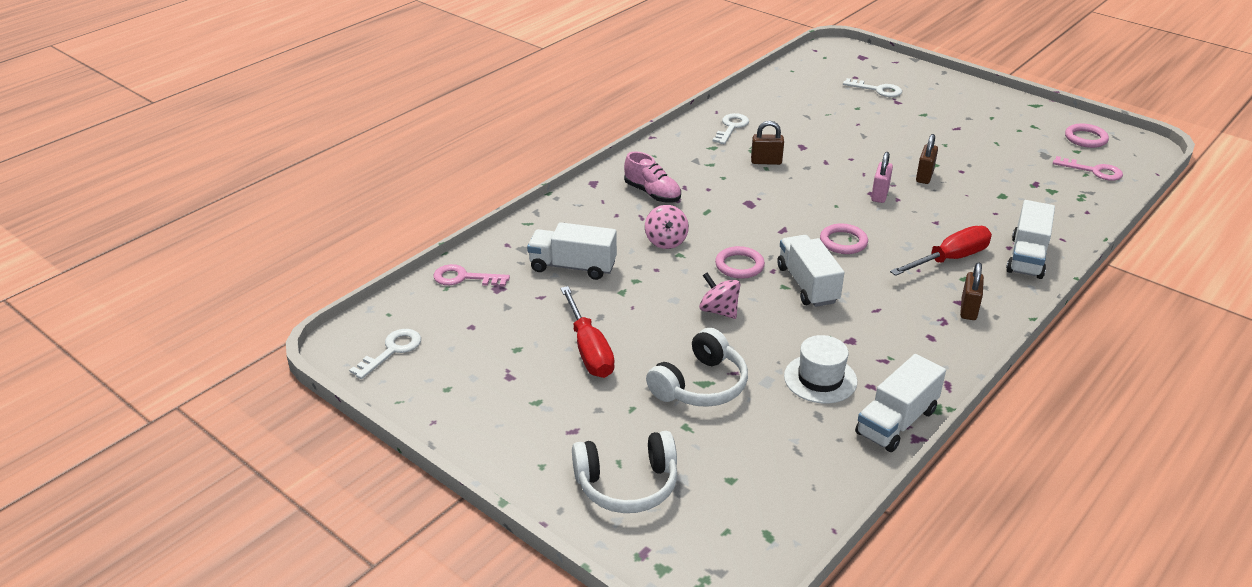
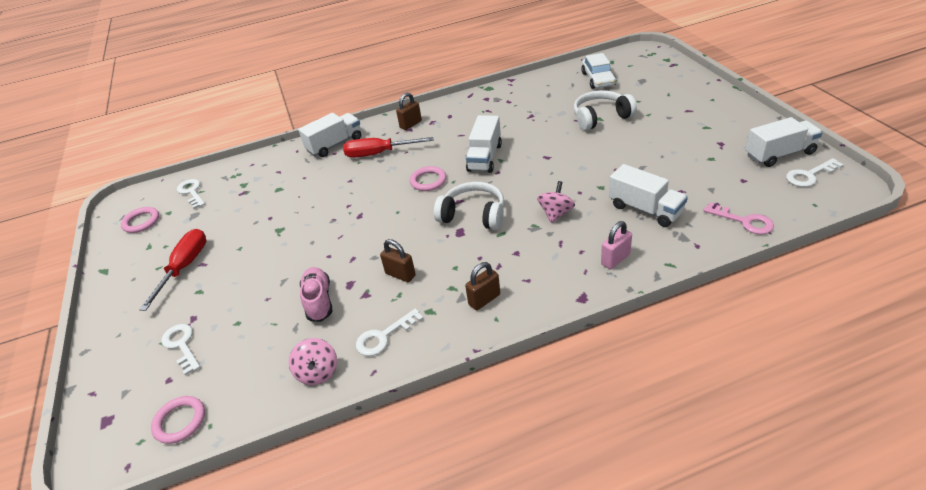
camera: 145 degrees left, 5 degrees up
(589, 350) = (660, 148): red screwdriver -> red screwdriver (184, 267)
(627, 485) = (668, 85): white headphones -> white headphones (473, 215)
(652, 193) = (533, 266): pink shoe -> pink shoe (319, 301)
(719, 311) = (557, 154): pink spinning top -> pink spinning top (318, 372)
(739, 265) = (517, 180): pink ring -> pink ring (180, 421)
(761, 474) = (598, 79): none -> white car
(820, 379) = (531, 108): white hat -> none
(879, 195) = (355, 212): pink padlock -> pink padlock (615, 259)
(896, 422) = (513, 86): white truck -> white truck (779, 154)
(924, 176) = (302, 220): brown padlock -> brown padlock (484, 299)
(1093, 171) = (192, 192): pink key -> white key

